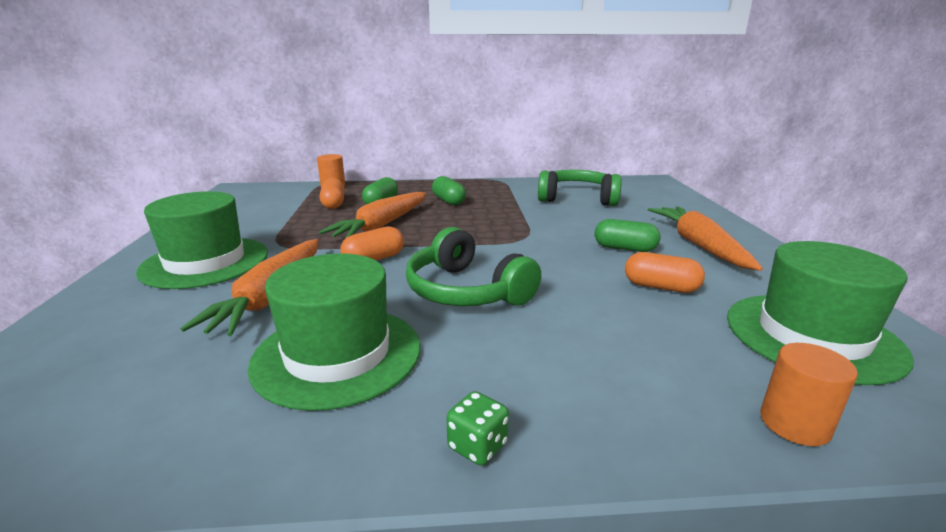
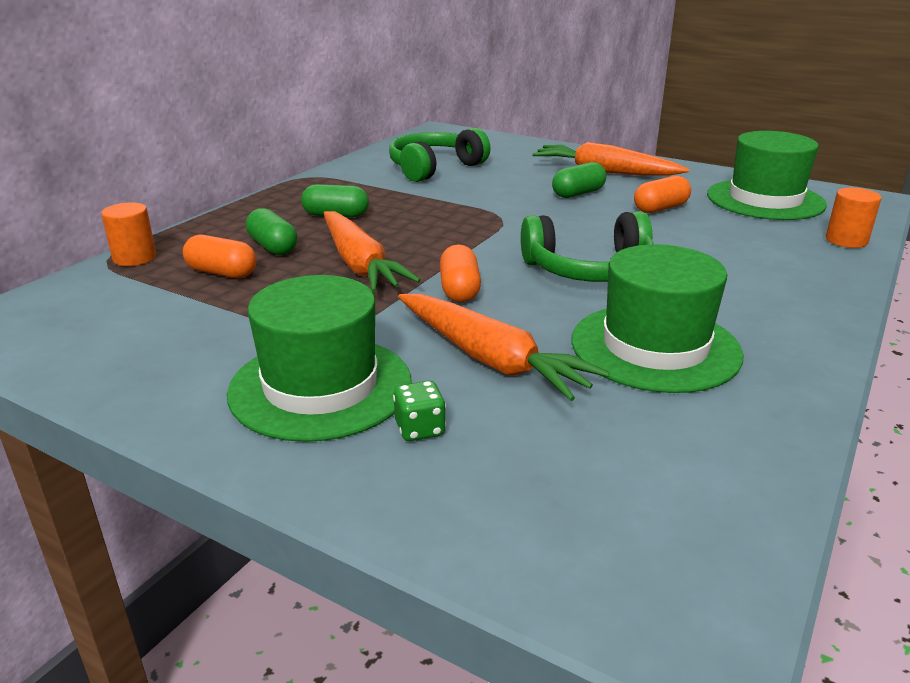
camera: 55 degrees left, 5 degrees up
(477, 446) = (817, 325): green dice -> green dice (420, 429)

